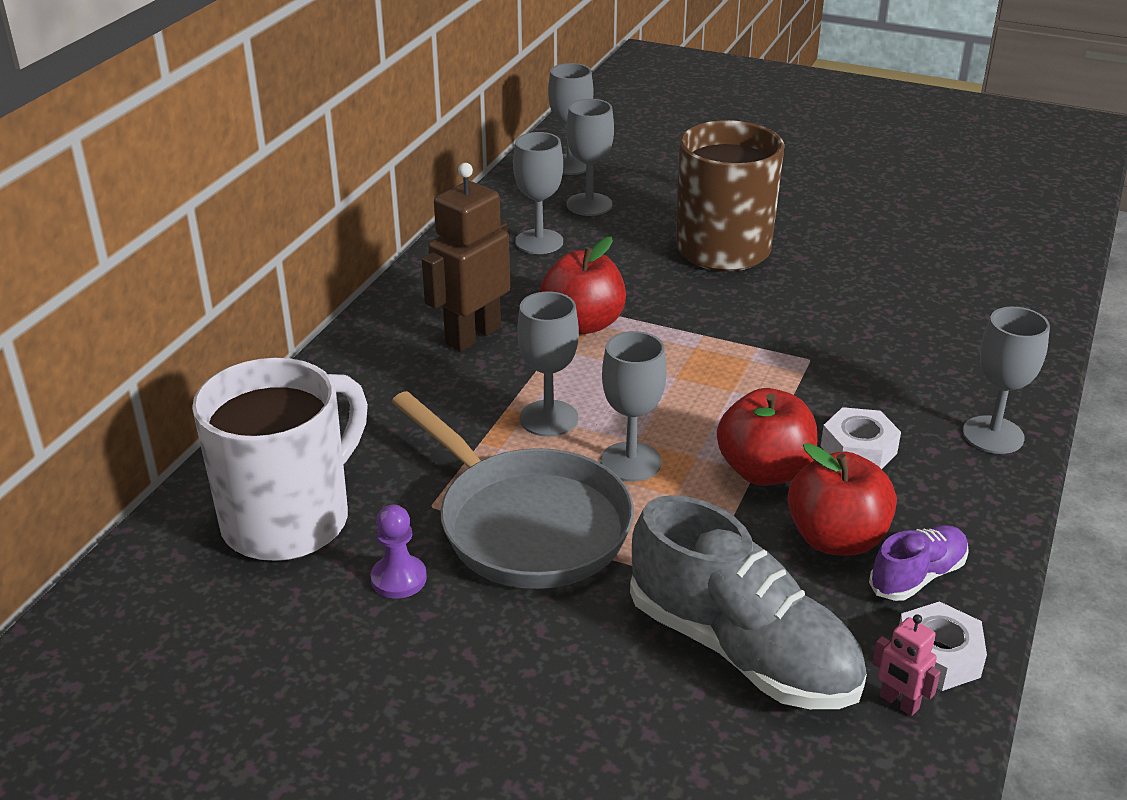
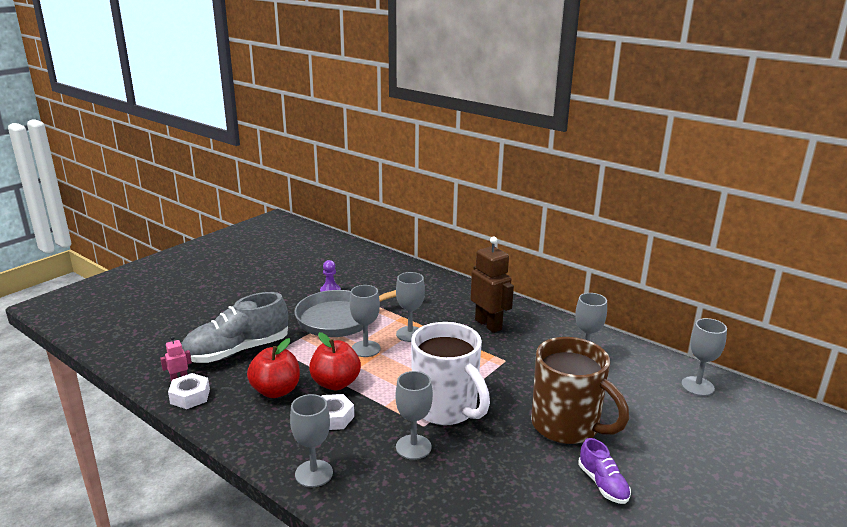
camera: 105 degrees right, 10 degrees down
(290, 519) = (377, 276): white mug -> white mug (446, 408)
(583, 324) = (489, 357): red apple -> none
(589, 205) = (634, 383): grey goblet -> grey goblet (413, 447)
(917, 576) = (235, 406): purple shoe -> purple shoe (602, 484)

